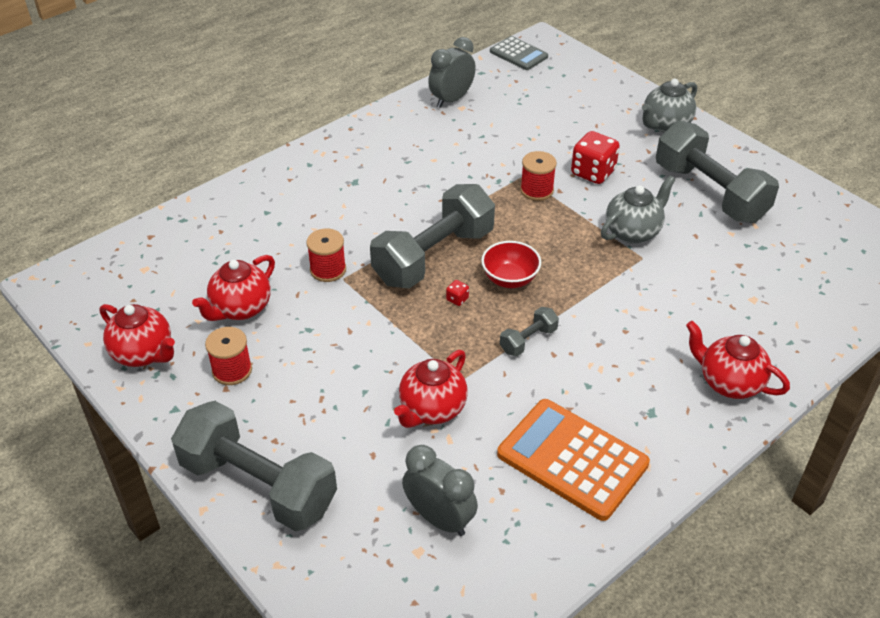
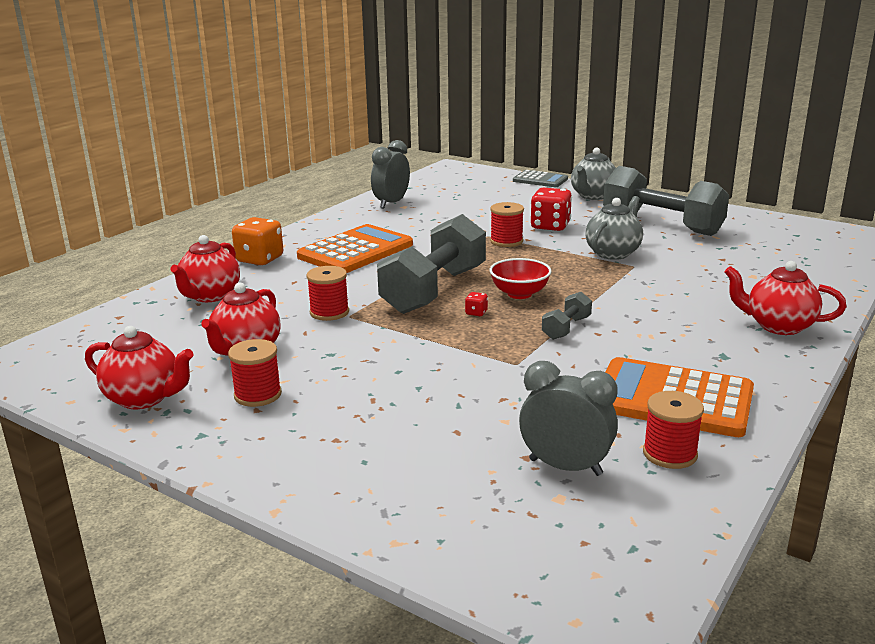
camera: 15 degrees left, 20 degrees down
(258, 485) = (335, 478): grey dumbbell -> none
(294, 173) = (259, 259): none -> orange dice
(386, 177) = (356, 251): none -> orange calculator
(432, 409) = (500, 388): red teapot -> red teapot (210, 296)
(518, 54) = (436, 175): grey calculator -> grey calculator (540, 180)
(532, 525) = (669, 454): none -> red spool

